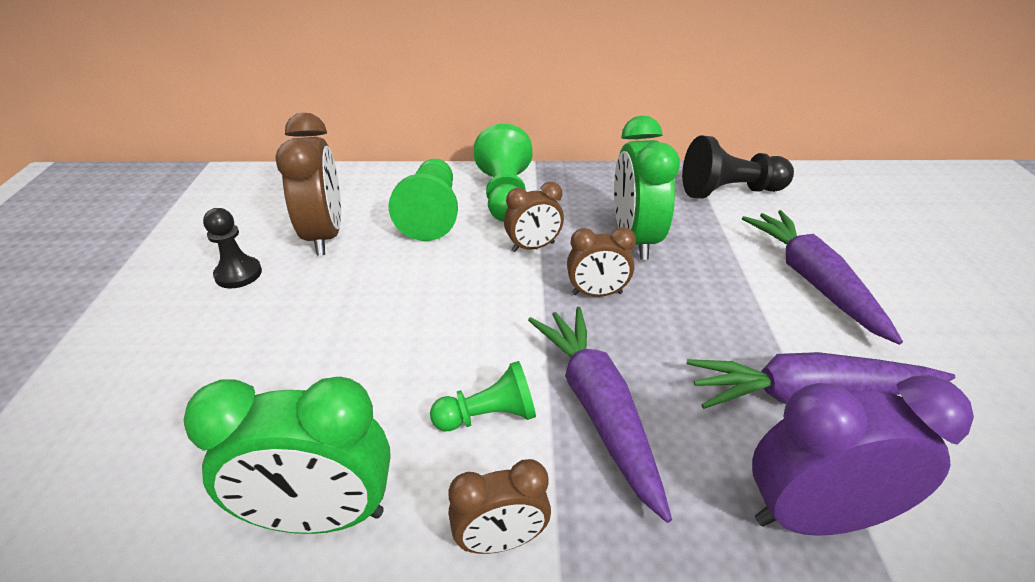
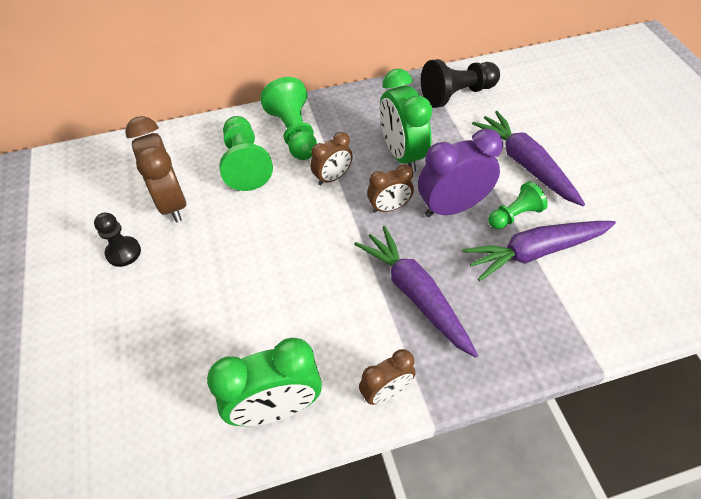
camera: 15 degrees left, 15 degrees up
(488, 416) = (350, 317): green pawn -> green pawn (514, 215)
(815, 516) = (550, 329): purple clock -> purple clock (452, 207)

